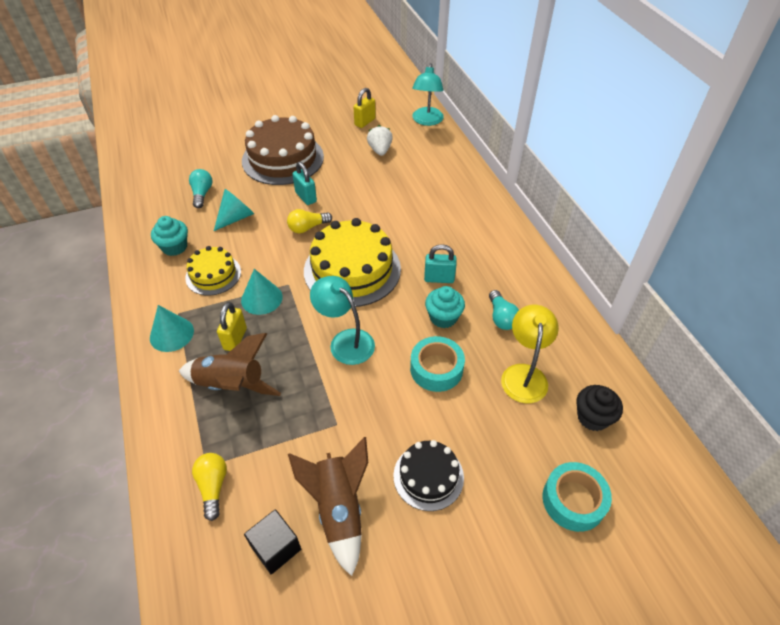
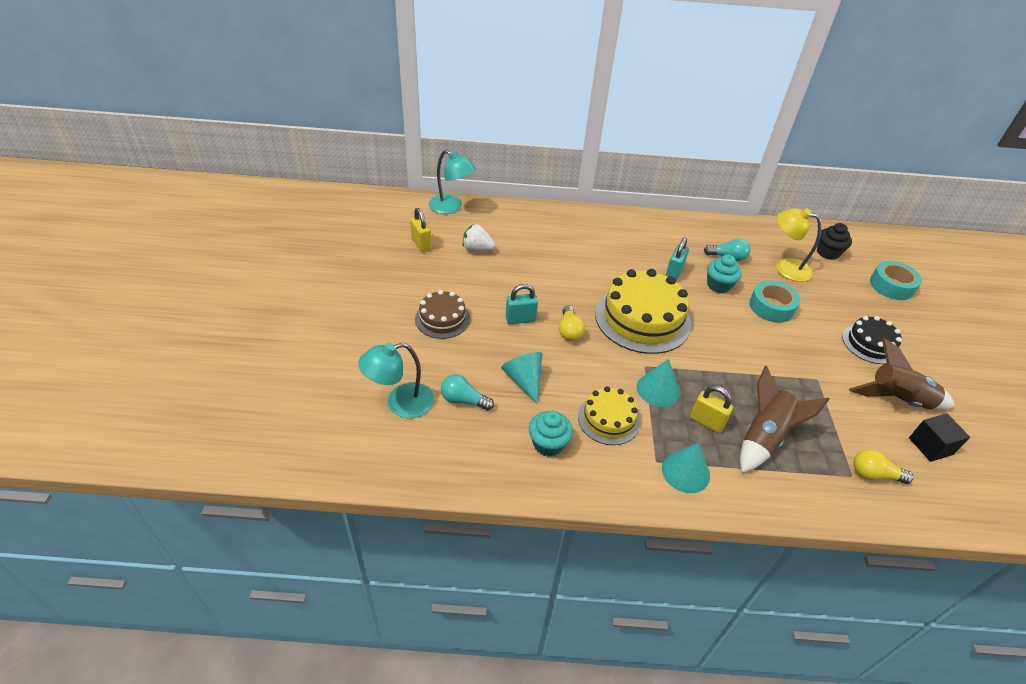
camera: 70 degrees left, 5 degrees down
(283, 159) = (442, 319): brown cake -> brown cake, size x0.56
(345, 341) = (729, 348): turquoise lamp -> turquoise lamp (400, 403)

